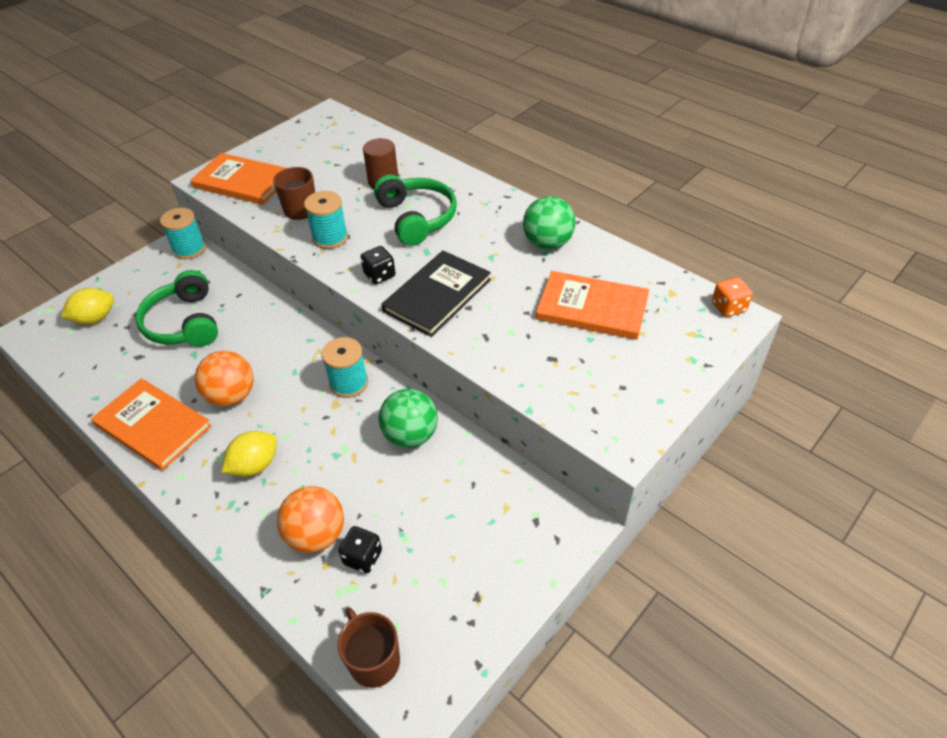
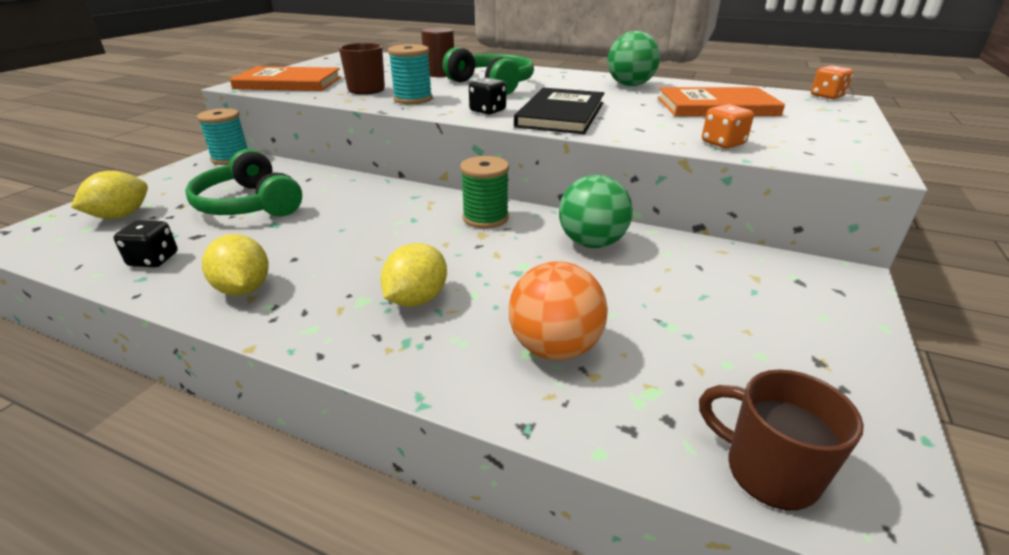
camera: 20 degrees left, 15 degrees down
(153, 426) = (244, 289): orange book -> yellow lemon
(231, 396) = (345, 248): orange ball -> none
(349, 383) = (485, 218): turquoise spool -> green spool
(363, 557) = (637, 356): black dice -> black dice (154, 260)
(534, 379) = (723, 143): none -> orange dice

